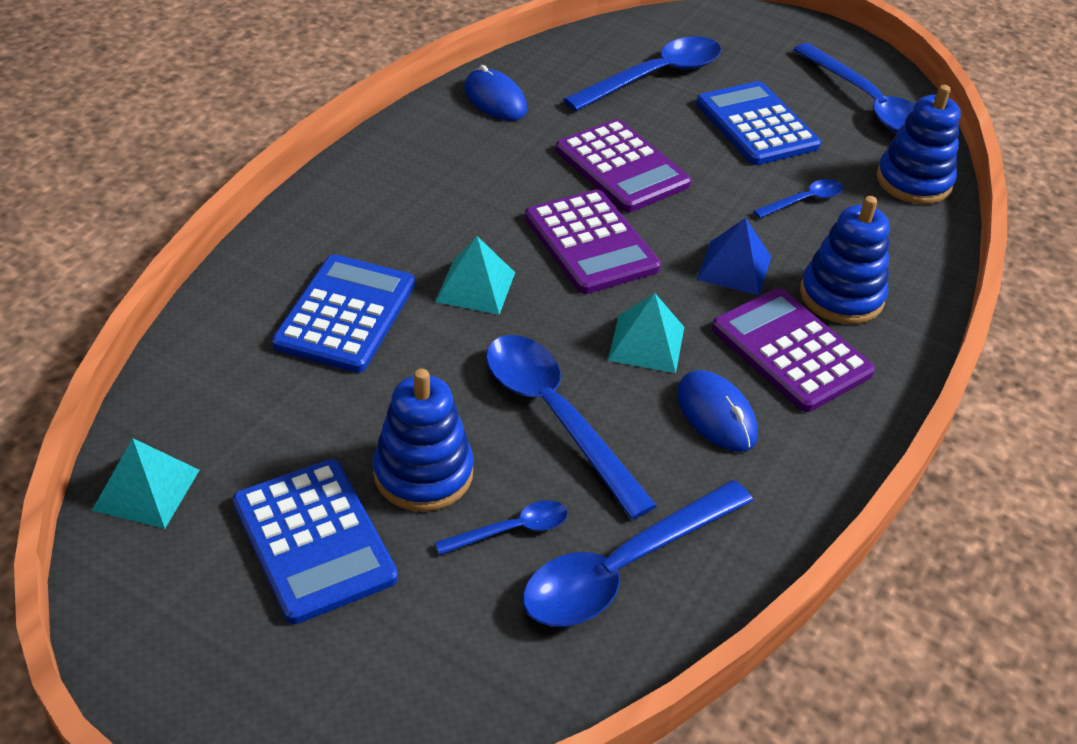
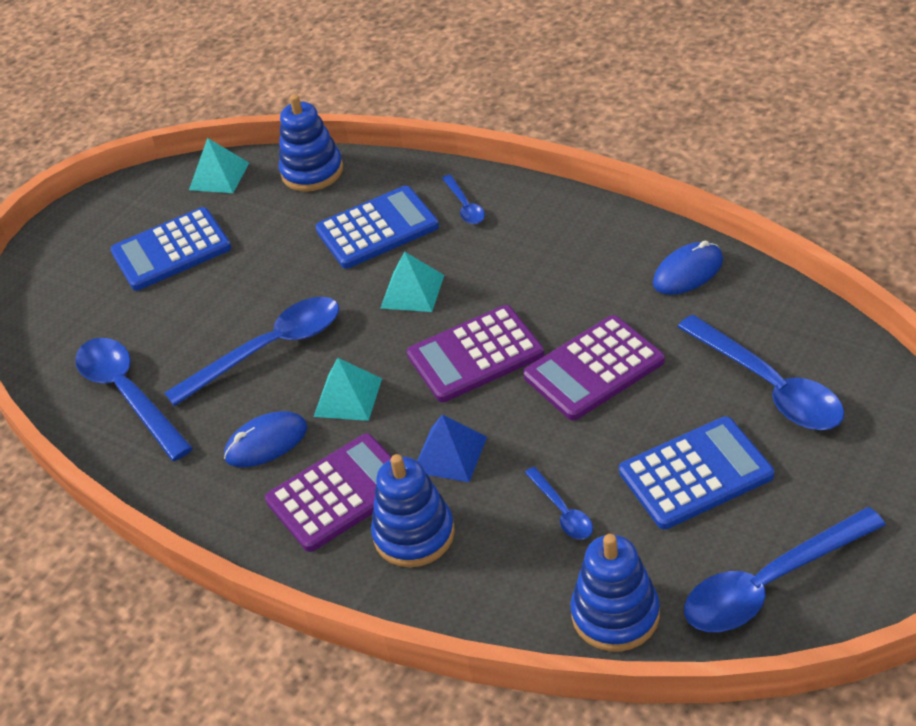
camera: 100 degrees right, 0 degrees up
(345, 314) = (377, 228): blue calculator -> blue calculator turned 45 degrees counterclockwise
(423, 473) = (221, 289): blue stacking toy -> blue stacking toy (312, 172)
(511, 530) = (167, 337): blue spoon -> blue spoon (465, 206)

